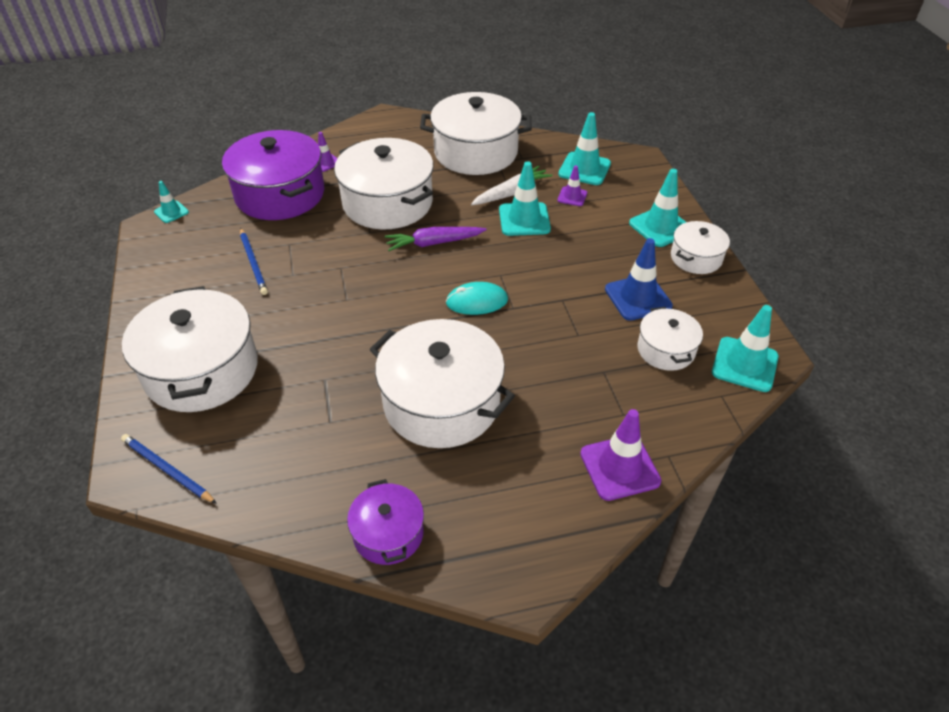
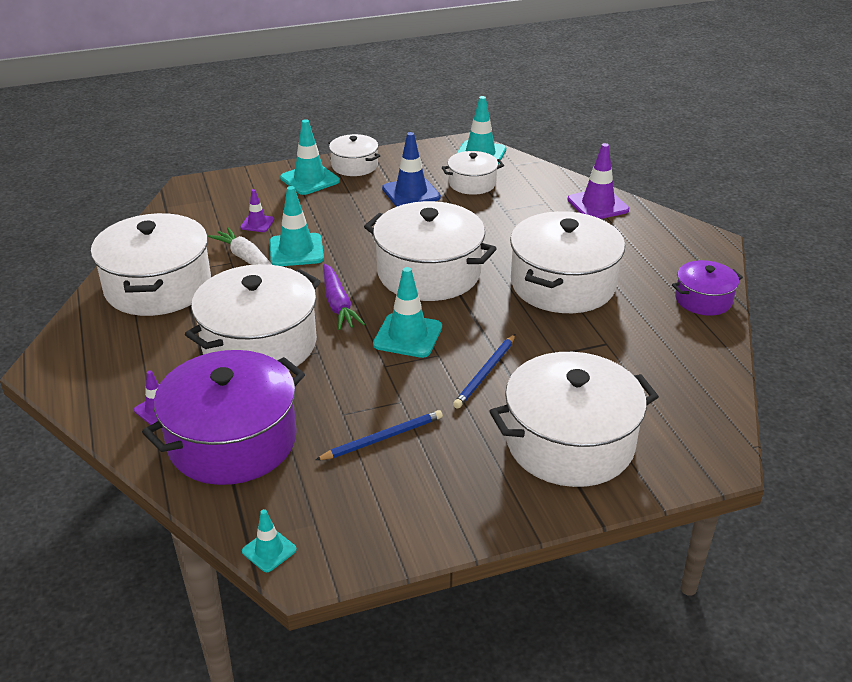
camera: 95 degrees left, 10 degrees down
(167, 470) = (703, 436): blue pencil -> blue pencil (485, 373)
(477, 301) = (429, 273): turquoise mouse -> white pot
(584, 169) = (206, 216): turquoise traffic cone -> turquoise traffic cone (408, 336)

